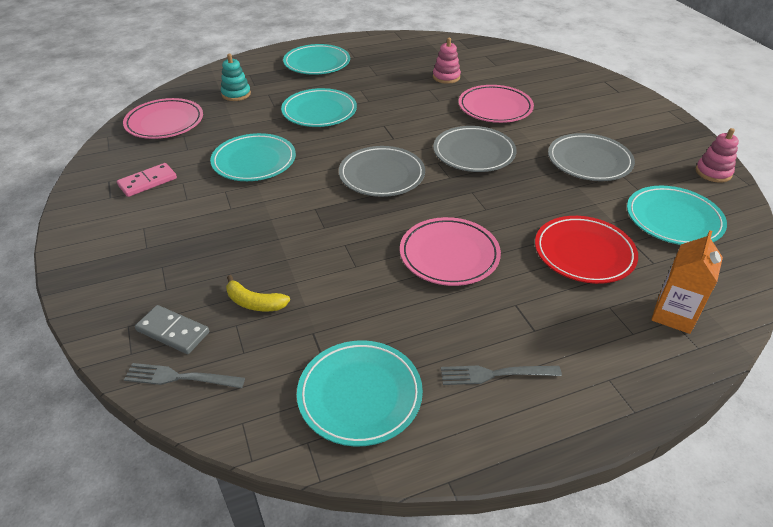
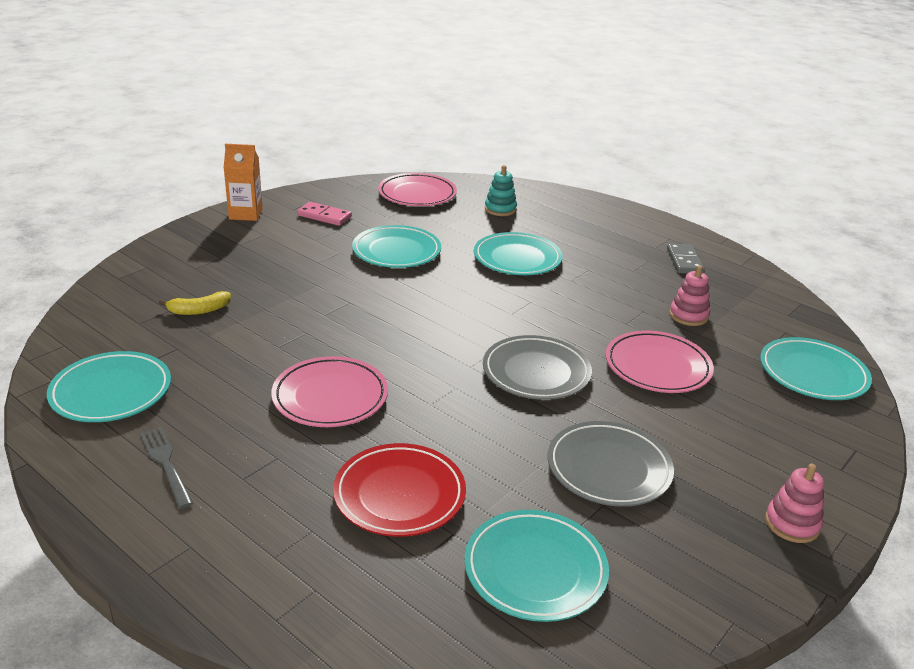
camera: 60 degrees right, 10 degrees down
(173, 332) = (148, 286): grey domino -> grey domino (684, 261)
(179, 377) = (101, 305): grey fork -> none
(254, 303) = (199, 310): yellow banana -> yellow banana turned 105 degrees counterclockwise
(317, 63) = (612, 231): turquoise plate -> turquoise plate (813, 374)
(382, 175) = (435, 323): grey plate -> none
(673, 315) = (326, 590): orange carton -> orange carton (246, 214)
(713, 172) = (703, 604): pink stacking toy -> pink stacking toy (792, 524)

